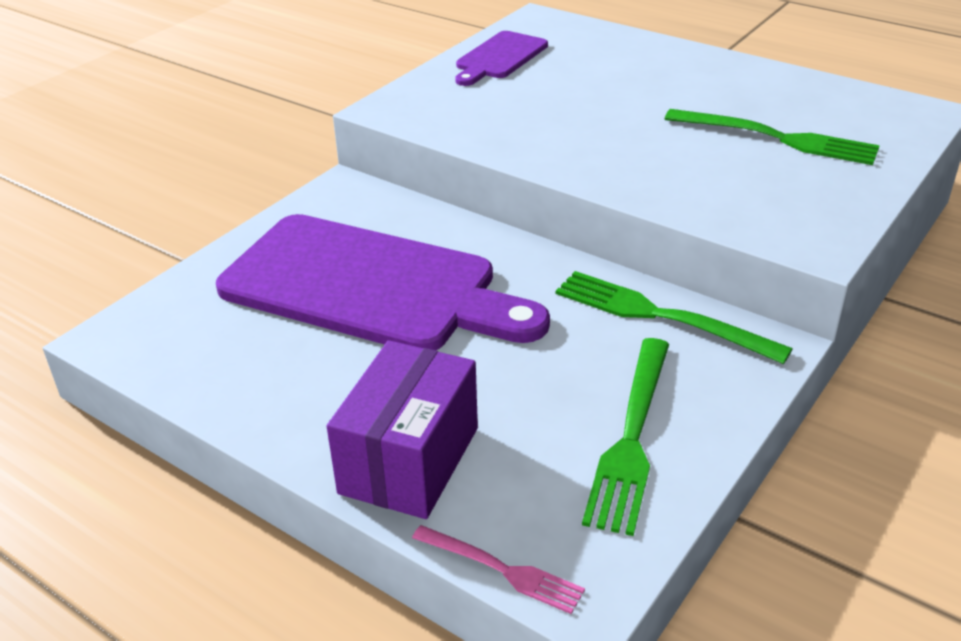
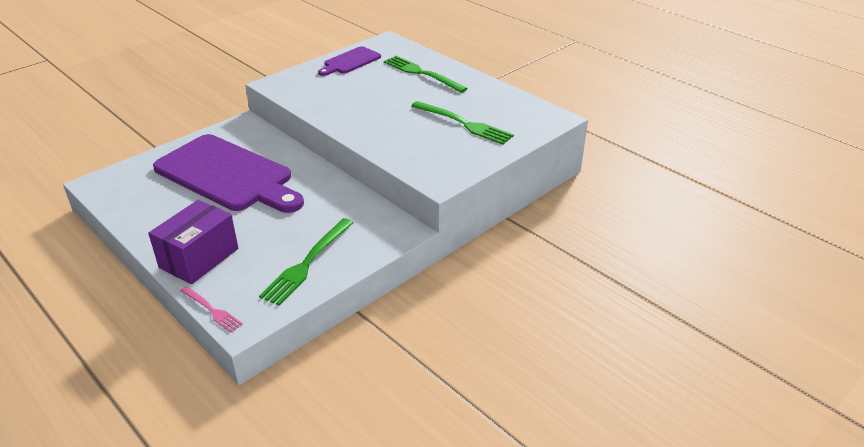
camera: 10 degrees right, 0 degrees up
(658, 315) = (359, 208): green fork -> green fork (421, 73)

